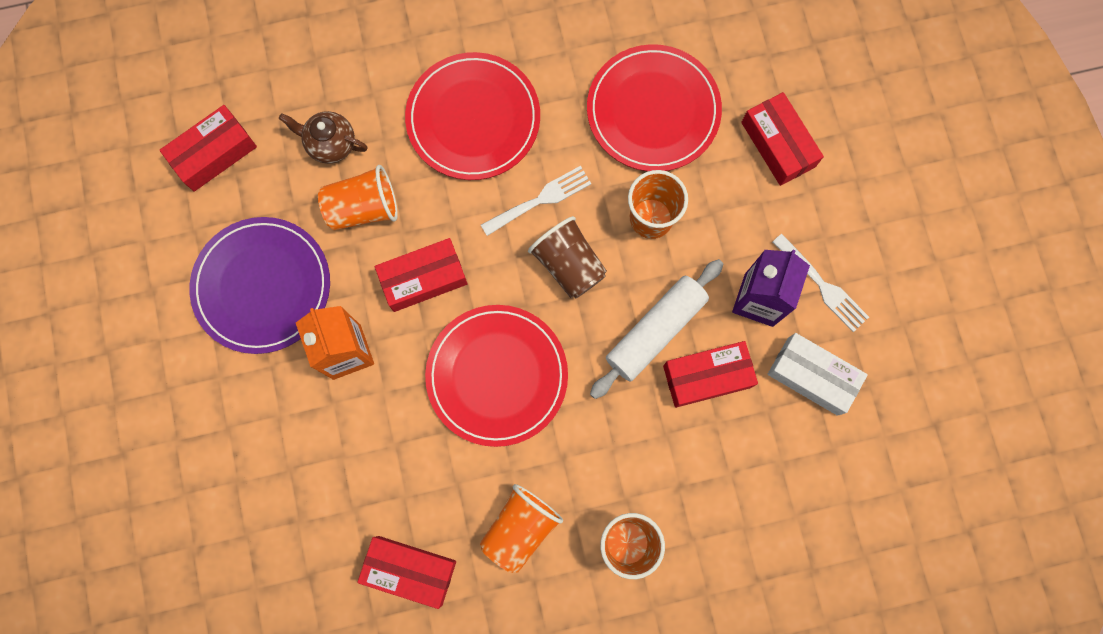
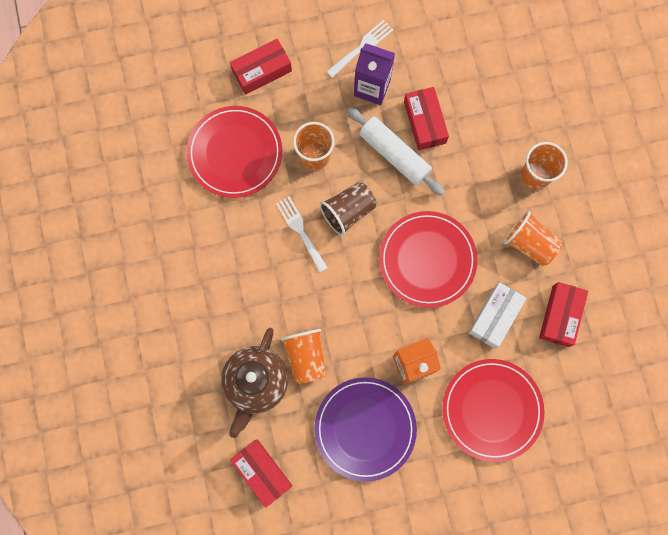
camera: 90 degrees left, 0 degrees up
(331, 144) = (256, 383): brown teapot -> brown teapot, size x1.71
(423, 278) = (358, 312): red box -> none
(473, 118) = (238, 279): red plate -> red plate (492, 410)
(812, 376) = (423, 56): white box -> white box (495, 317)

